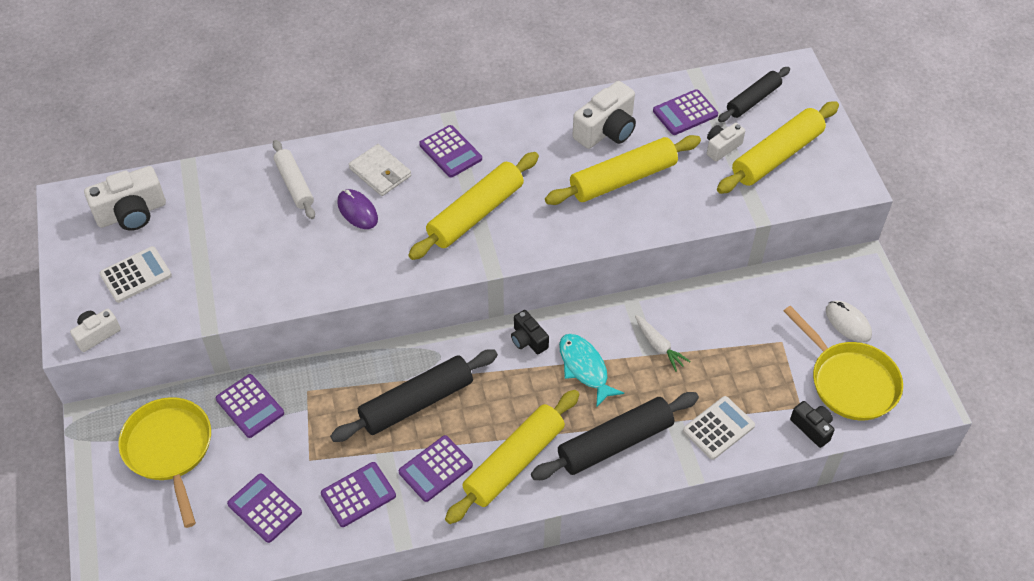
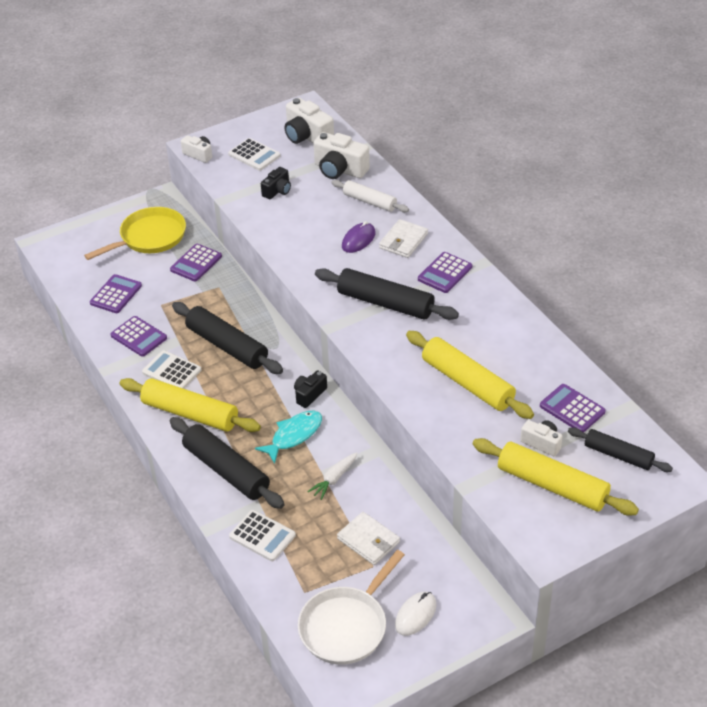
camera: 75 degrees right, 10 degrees down
(294, 184) = (369, 202): white rolling pin -> white rolling pin turned 75 degrees clockwise
(435, 469) = (172, 371): purple calculator -> white calculator
(475, 213) = (385, 303): yellow rolling pin -> black rolling pin
(606, 130) = (520, 360): white camera -> white camera (339, 170)
(749, 337) = (368, 540): none -> white wallet
(812, 428) = (284, 604): black camera -> black camera (277, 191)
(849, 381) = (346, 626): yellow pan -> white pan

